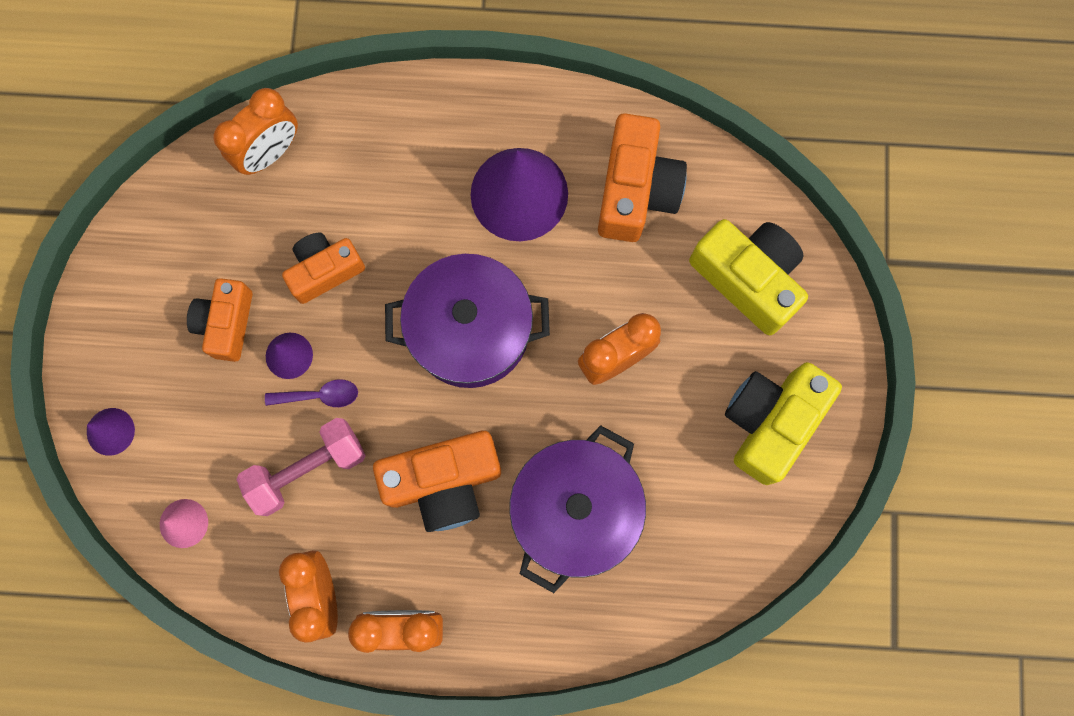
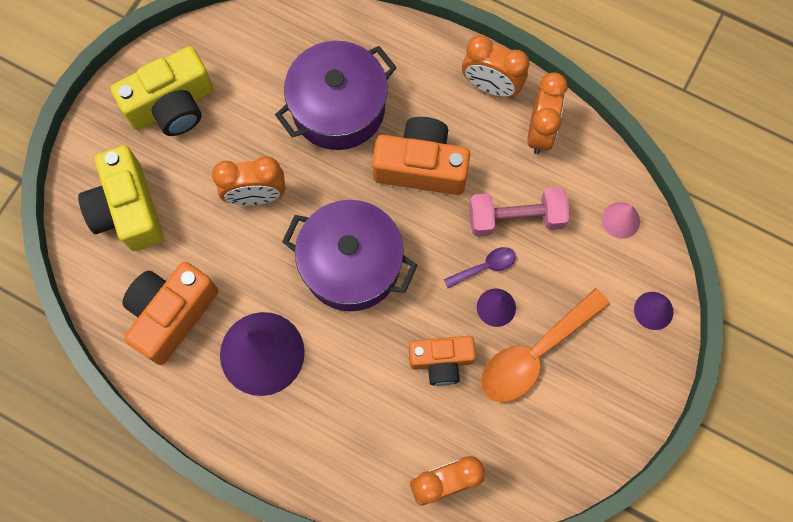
camera: 155 degrees left, 5 degrees down
(226, 323) = (534, 354): orange camera -> orange spoon
(320, 395) = (485, 267): purple spoon -> purple spoon turned 135 degrees clockwise

